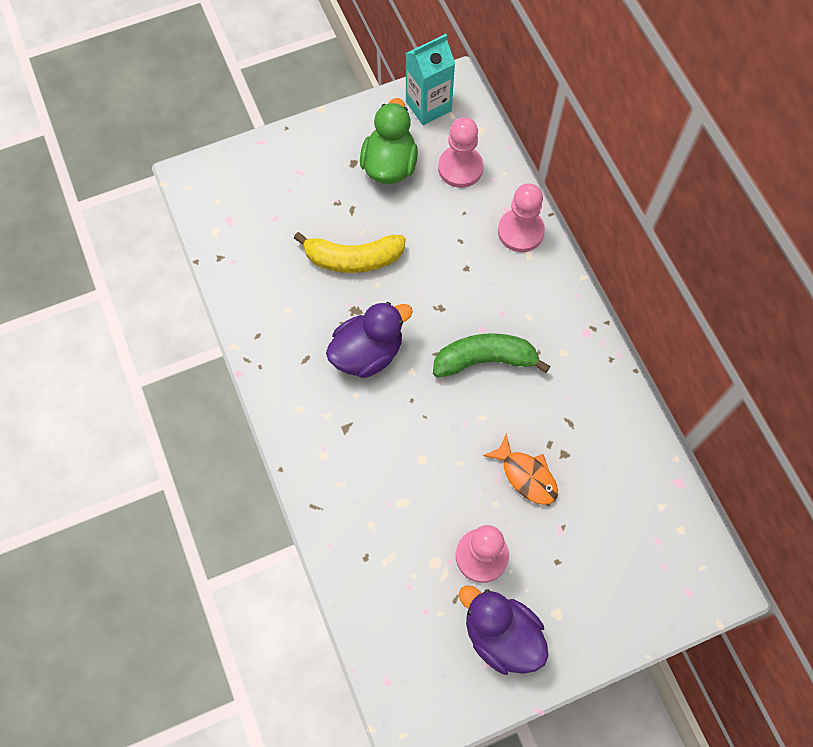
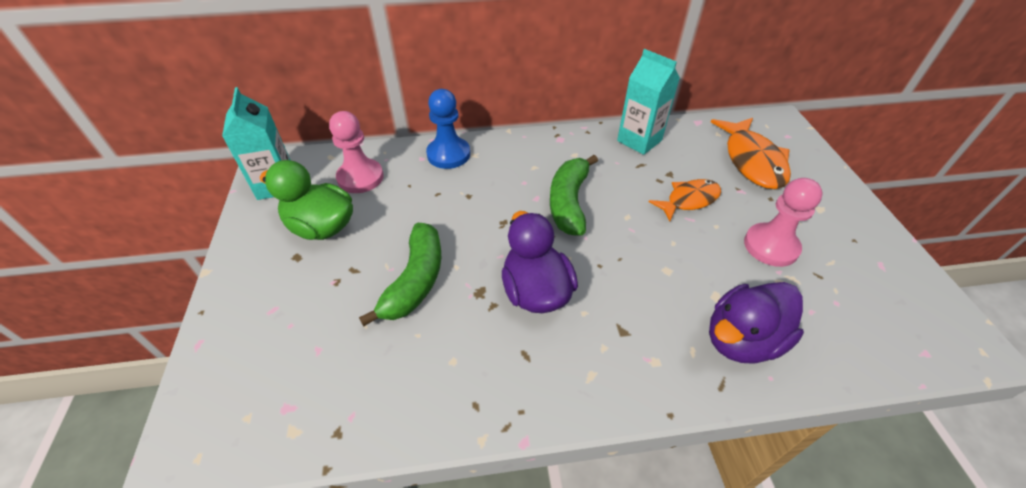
camera: 75 degrees left, 20 degrees down
(353, 259) = (415, 281): yellow banana -> green banana
(501, 635) = (849, 249): purple duck -> purple duck (742, 340)
(520, 231) = (448, 154): pink pawn -> blue pawn
(613, 417) = (639, 140): none -> turquoise carton
(619, 544) = (752, 161): none -> orange fish

